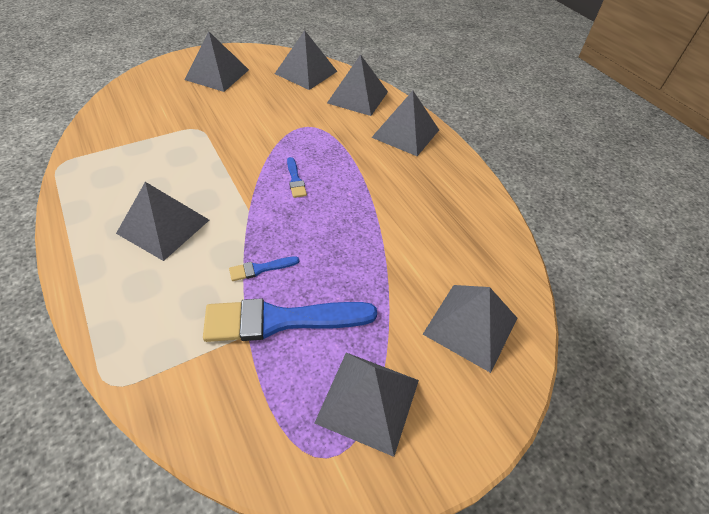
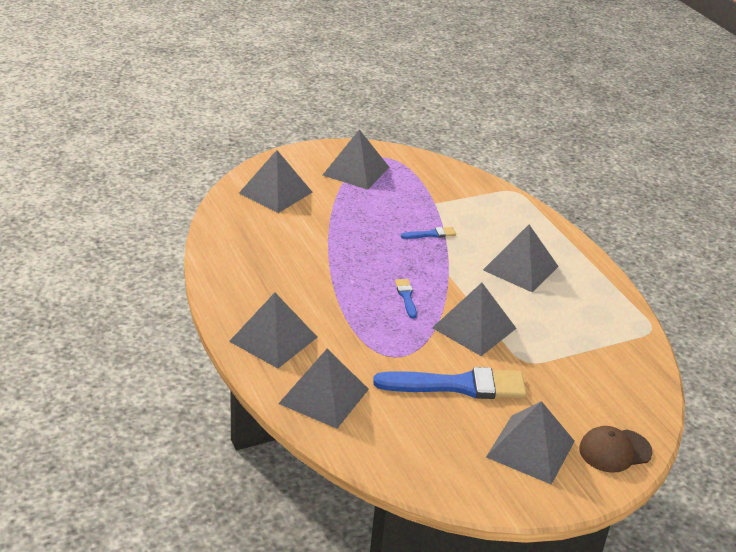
camera: 175 degrees left, 15 degrees down
(158, 75) = (614, 450): none -> brown cap
(281, 320) = (412, 207): blue brush -> blue brush (458, 385)
(306, 72) = (397, 447): grey pyramid -> grey pyramid (474, 328)

